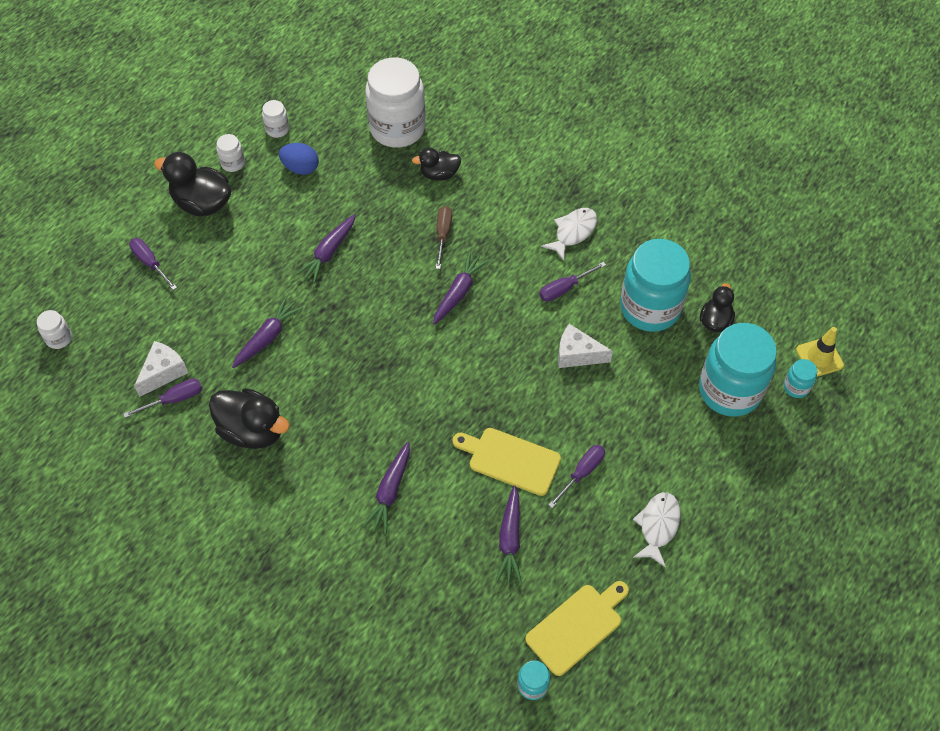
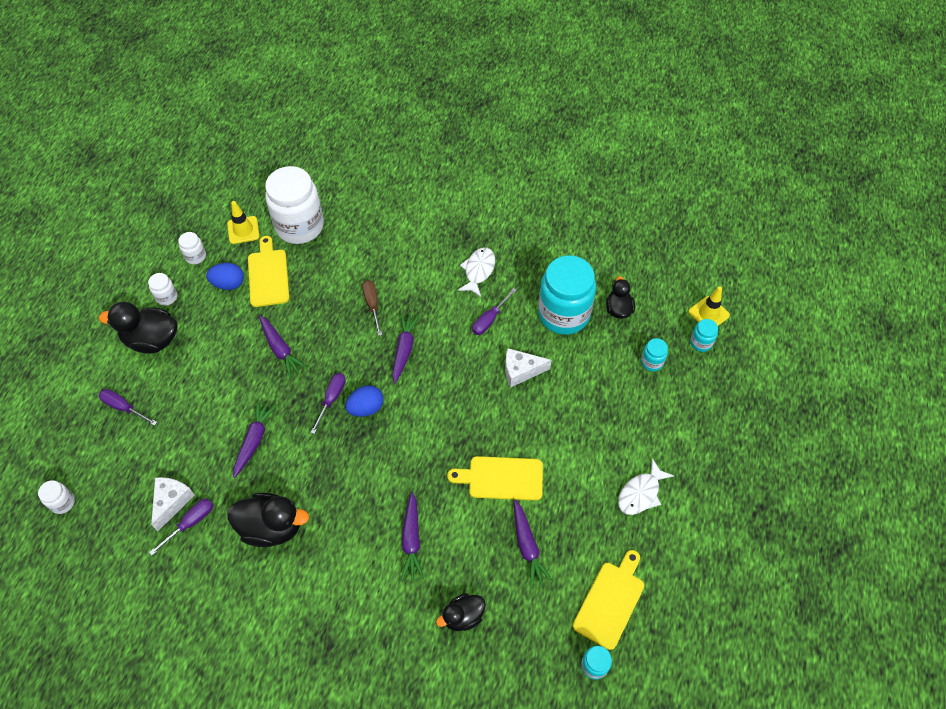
camera: 20 degrees left, 0 degrees up
(329, 253) = (280, 349): purple carrot -> purple carrot turned 45 degrees counterclockwise
(336, 115) = (243, 230): none -> yellow traffic cone
(345, 171) = (268, 275): none -> yellow cutting board
(395, 341) = (366, 408): none -> blue egg
(439, 174) = (349, 254): black duck -> black duck (463, 616)
(582, 473) = (563, 469): purple screwdriver -> purple screwdriver (332, 399)
(658, 526) = (641, 493): white fish -> white fish turned 135 degrees counterclockwise
(729, 390) = (652, 362): turquoise jar -> turquoise jar, size x0.43

